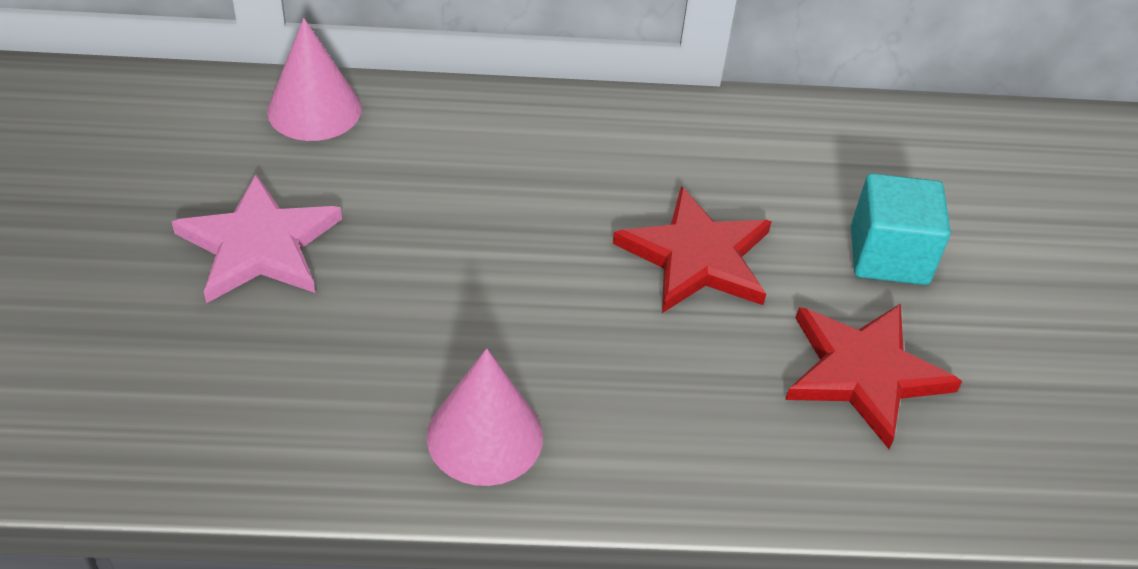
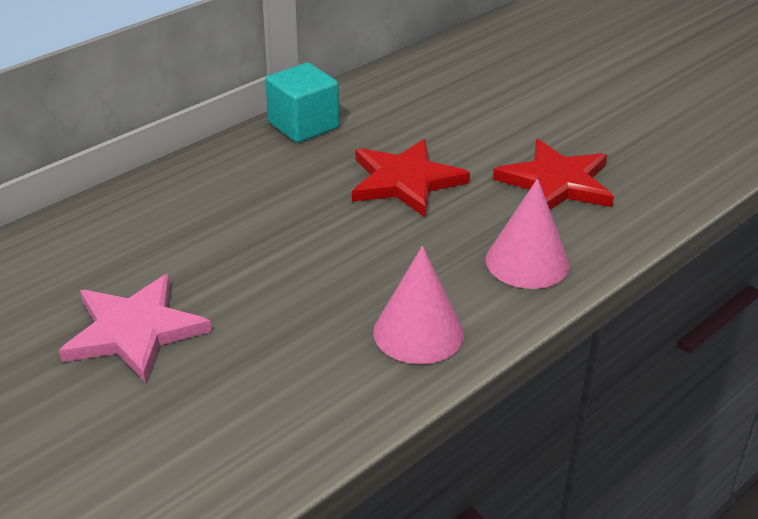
camera: 40 degrees left, 10 degrees down
(314, 109) = (59, 240): pink cone -> pink cone (527, 262)
(888, 255) = (495, 126): turquoise cube -> turquoise cube (303, 125)

